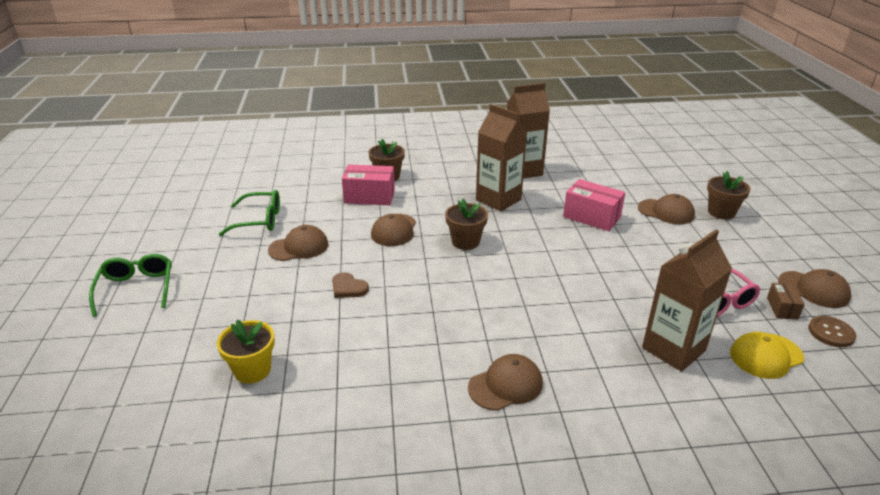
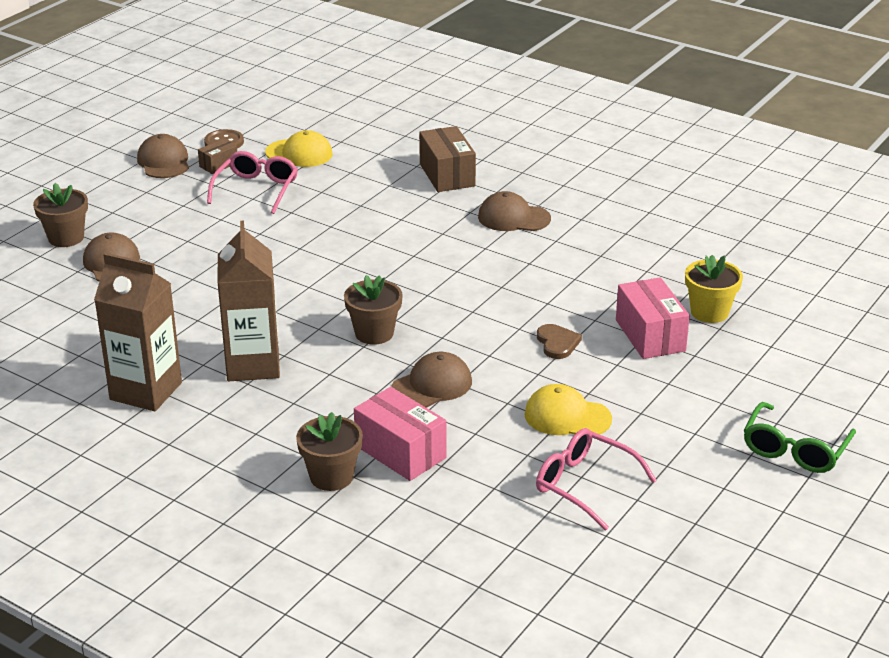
camera: 140 degrees left, 0 degrees up
(258, 220) = (585, 485): green glasses -> pink glasses
(299, 247) = (567, 417): brown cap -> yellow cap
(591, 217) = (197, 295): pink box -> pink box (650, 335)
(627, 406) = (447, 175): none -> brown box
(673, 349) = (354, 182): brown carton -> none

